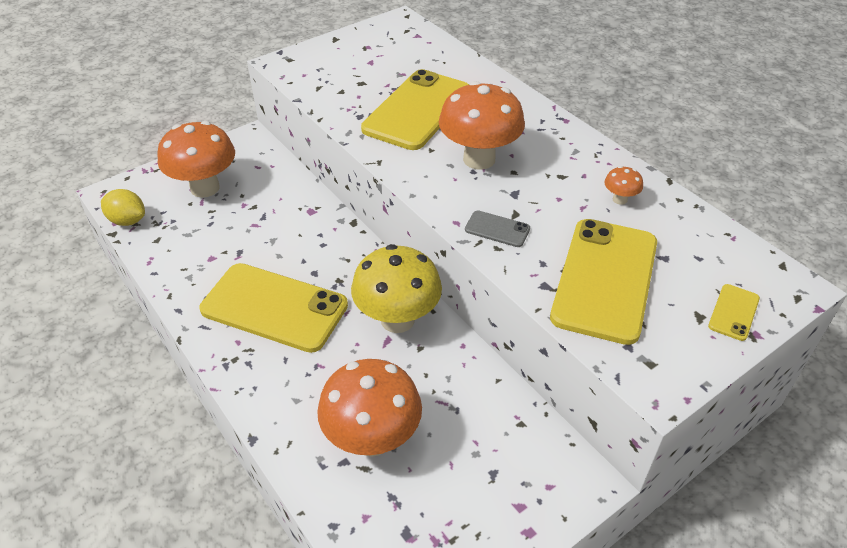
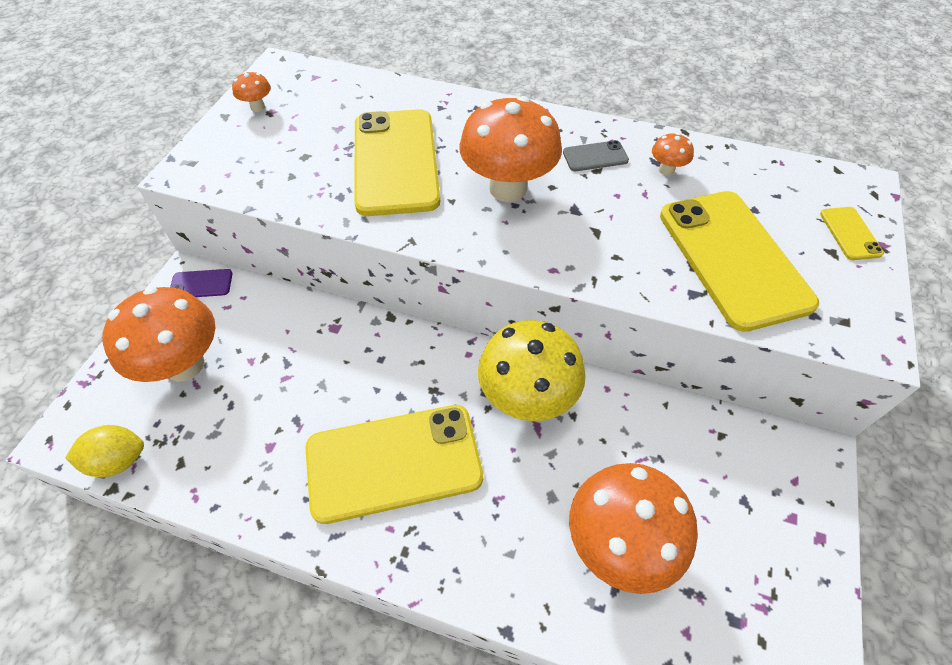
camera: 35 degrees left, 10 degrees up
(254, 146) = (201, 284): none -> purple phone
(361, 41) = (257, 107): none -> orange mushroom
(497, 229) = (597, 257): grey phone -> grey phone (595, 156)

